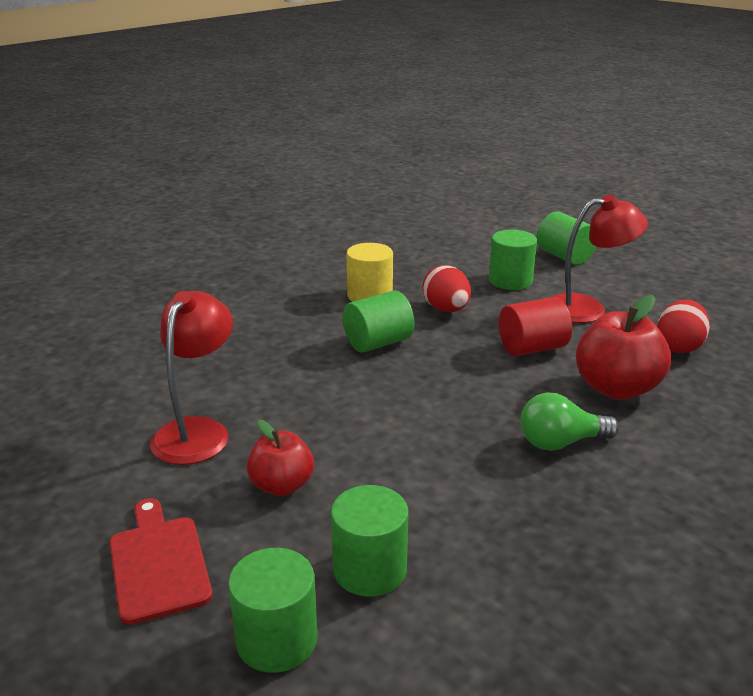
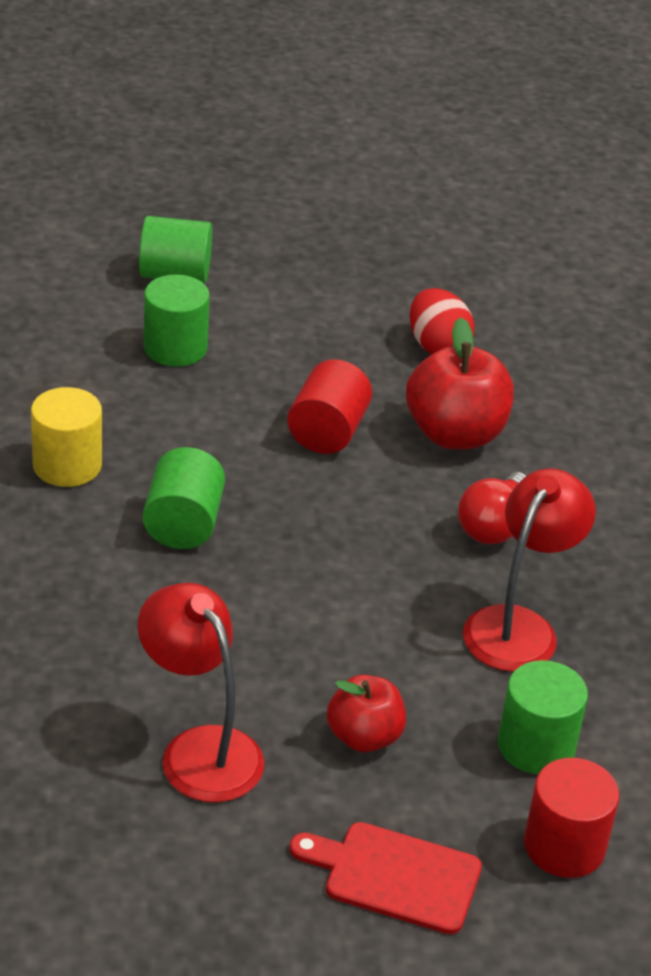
camera: 55 degrees left, 10 degrees up
(277, 639) = (564, 846): green cylinder -> red cylinder
(446, 309) = (176, 433): red egg -> none
(560, 442) = (493, 526): green light bulb -> red light bulb
(587, 308) = (301, 344): red lamp -> red lamp (519, 626)

